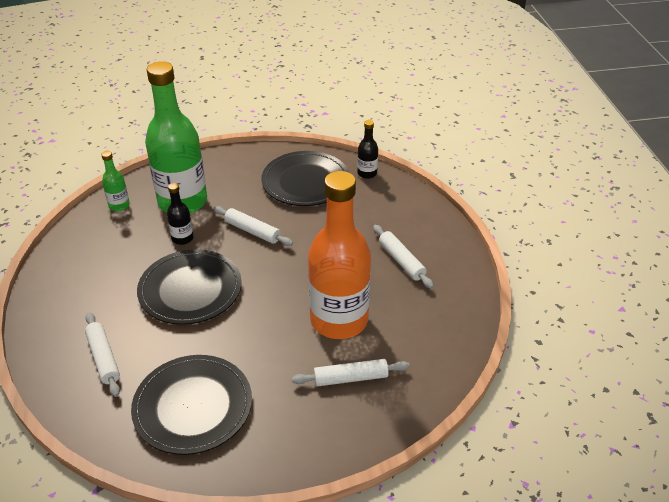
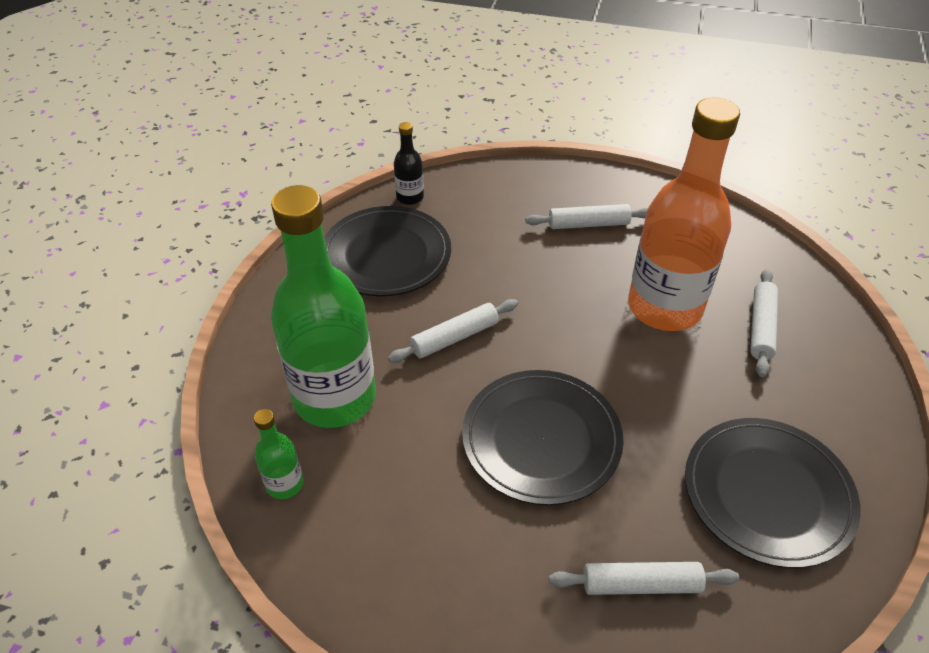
camera: 65 degrees left, 5 degrees up
(182, 238) = (422, 420): black bottle -> none

